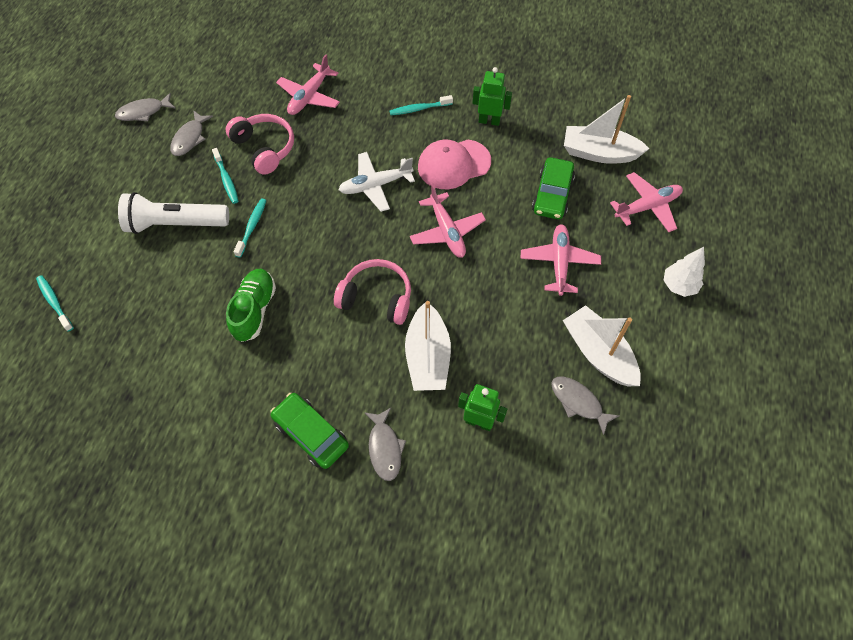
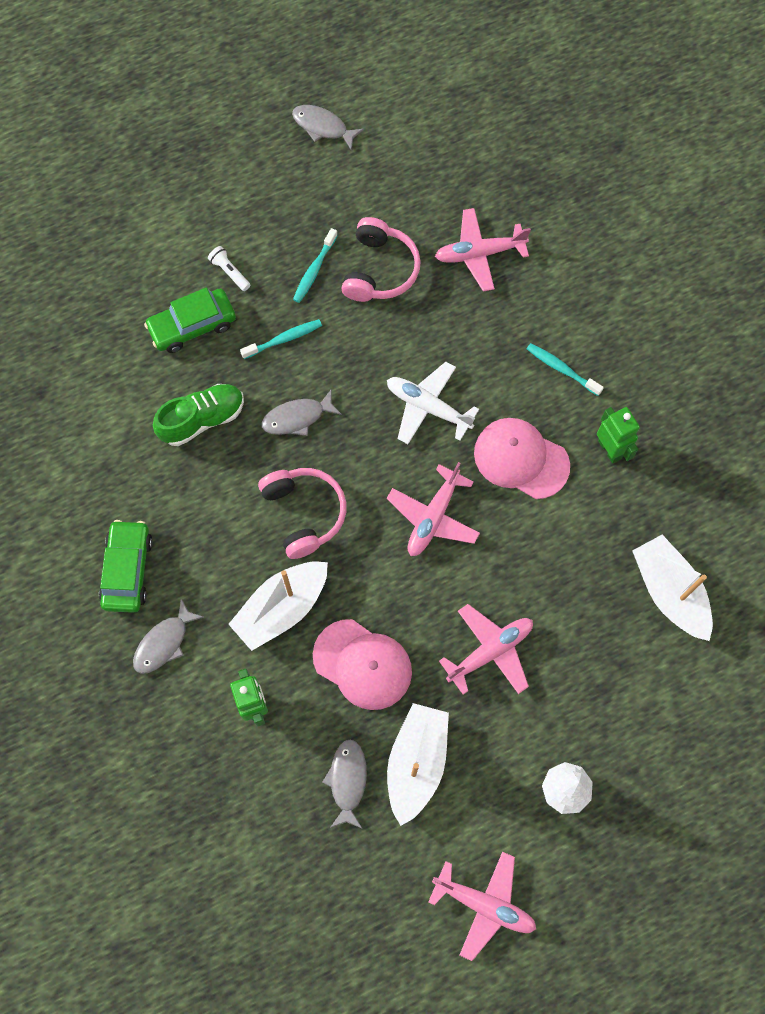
camera: 50 degrees right, 10 degrees up
(54, 302) = (73, 252): turquoise toothbrush -> none
(175, 224) = (229, 272): white flashlight -> white flashlight, size x0.42
(190, 138) = (330, 195): grey fish -> grey fish (297, 417)
(507, 337) = (362, 664): none -> pink cap
(552, 194) = (569, 584): green car -> green car (192, 325)
(647, 207) = (641, 691): pink plane -> pink plane (484, 904)

